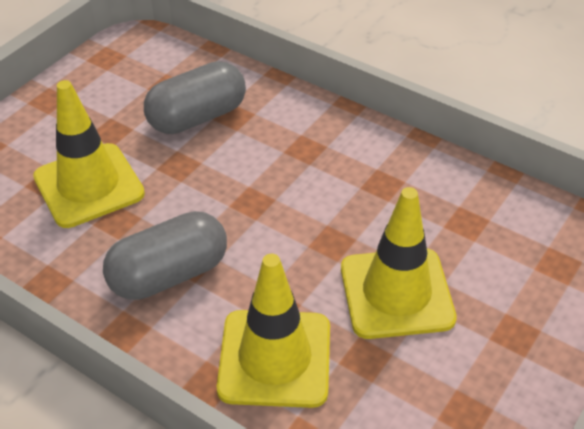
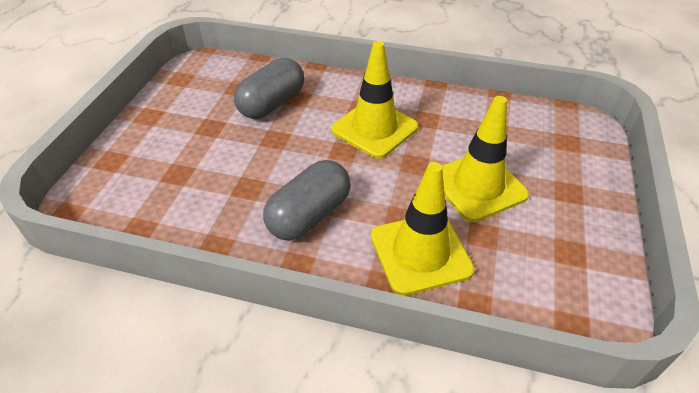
camera: 20 degrees left, 0 degrees up
(89, 185) = (212, 168): yellow traffic cone -> yellow traffic cone (374, 129)

